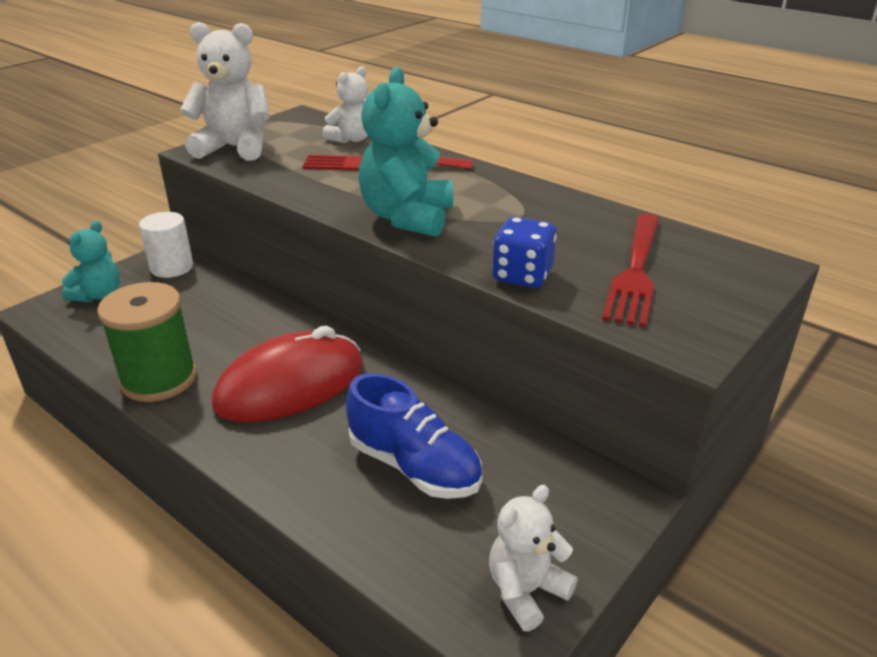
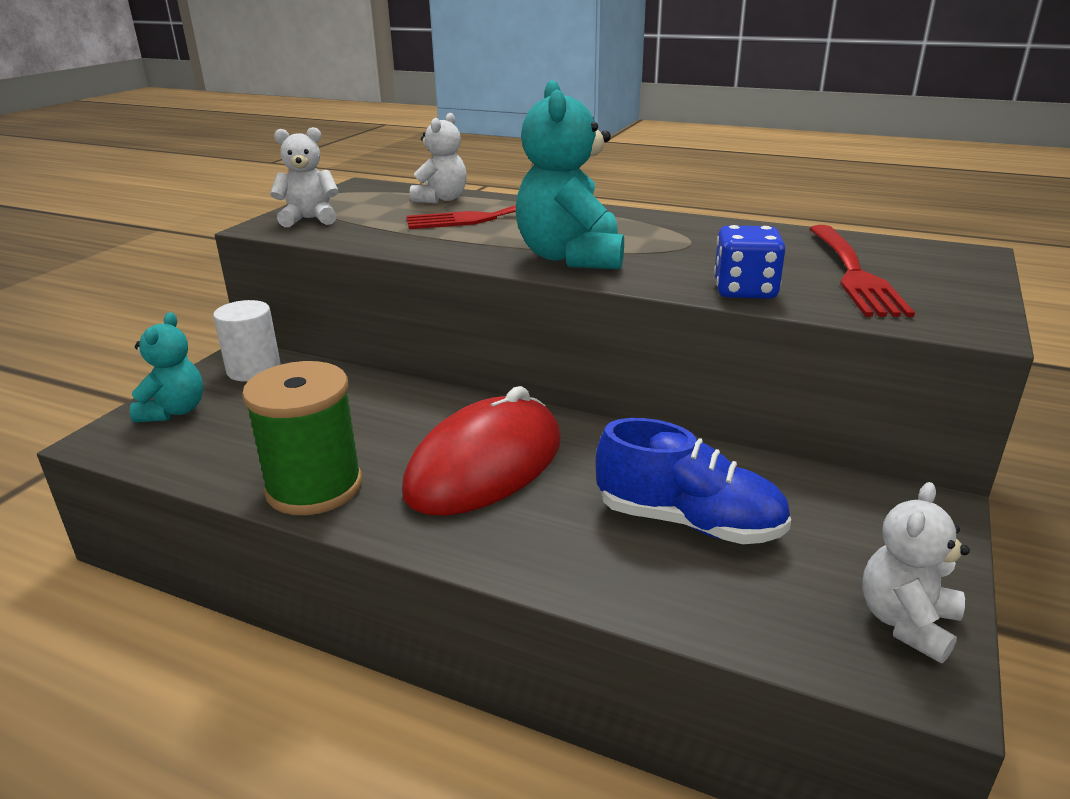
camera: 15 degrees left, 5 degrees down
(235, 148) = (309, 219): white teddy bear -> white teddy bear, size x0.62

